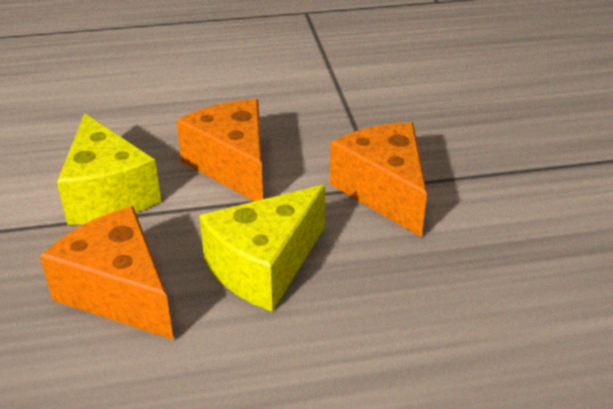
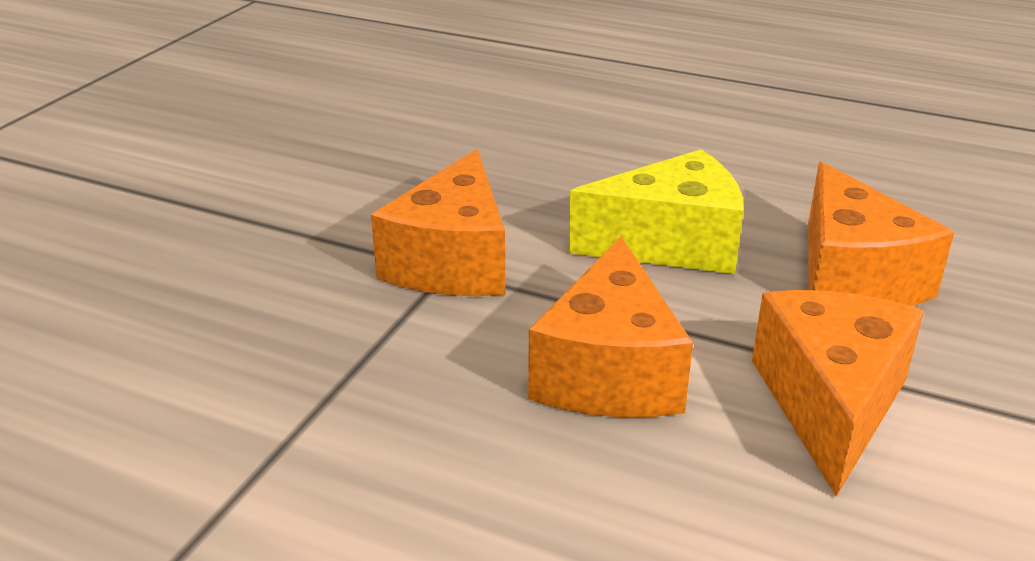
camera: 145 degrees left, 5 degrees down
(108, 194) = (830, 404): yellow cheese -> orange cheese

